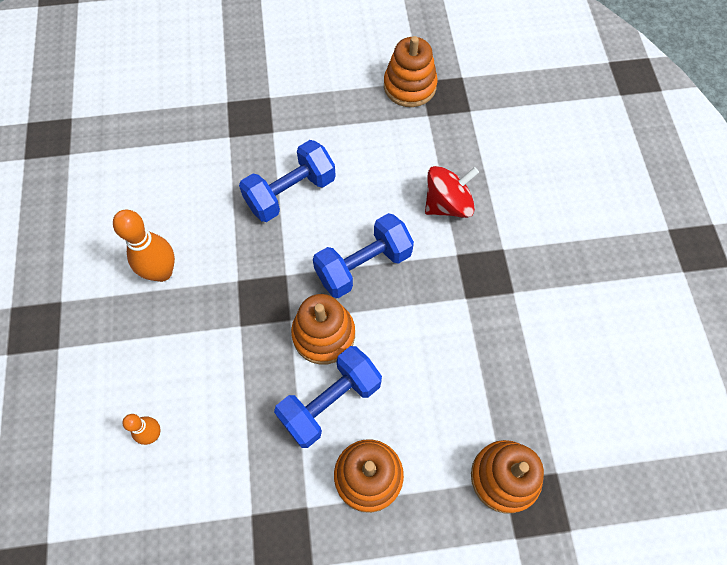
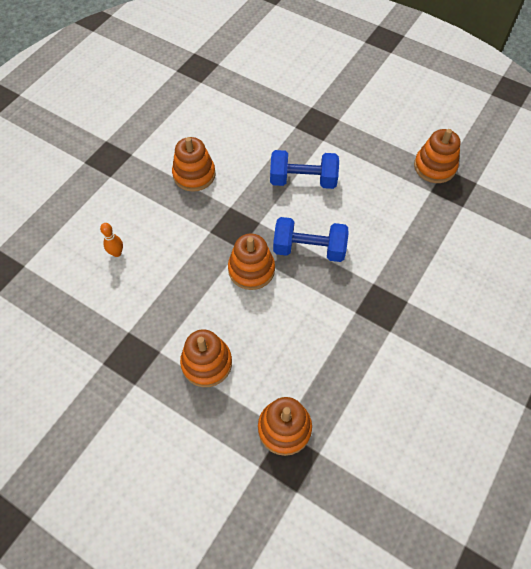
camera: 40 degrees right, 5 degrees down
(162, 272) = (194, 175): orange bowling pin -> orange stacking toy
(330, 402) = (222, 308): blue dumbbell -> none
(447, 204) = (395, 251): red spinning top -> none

